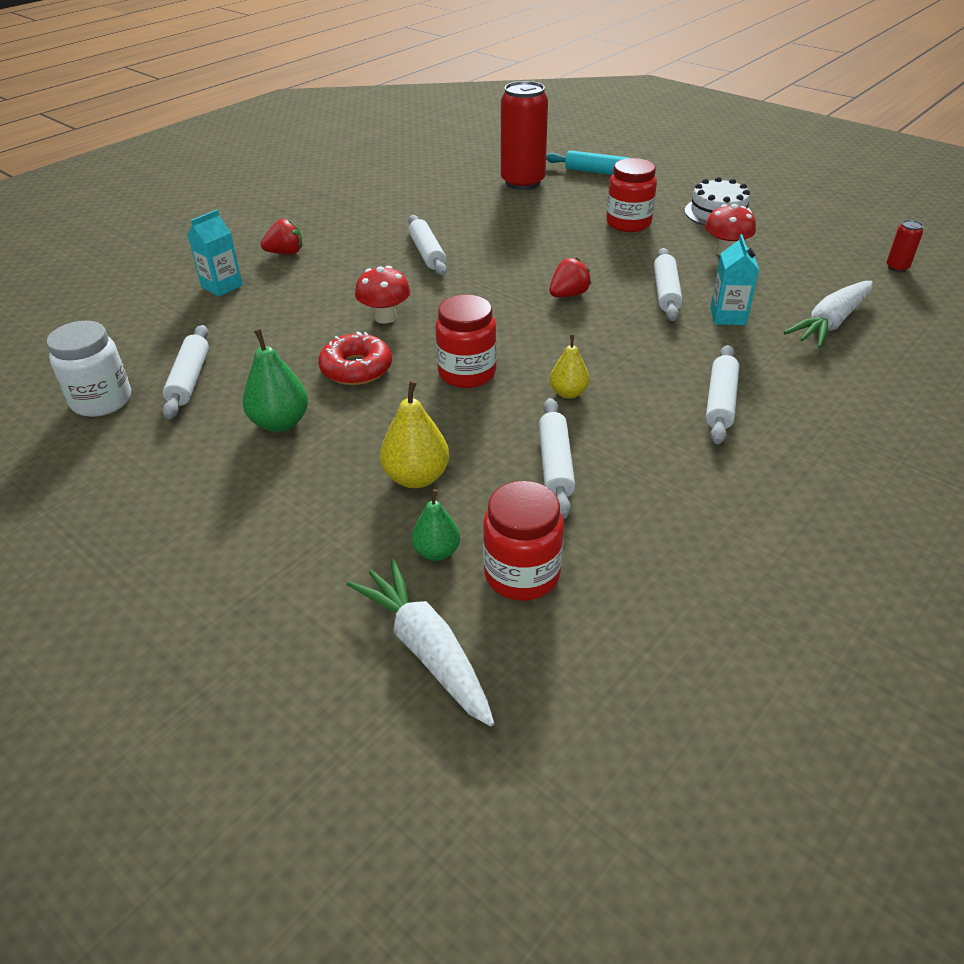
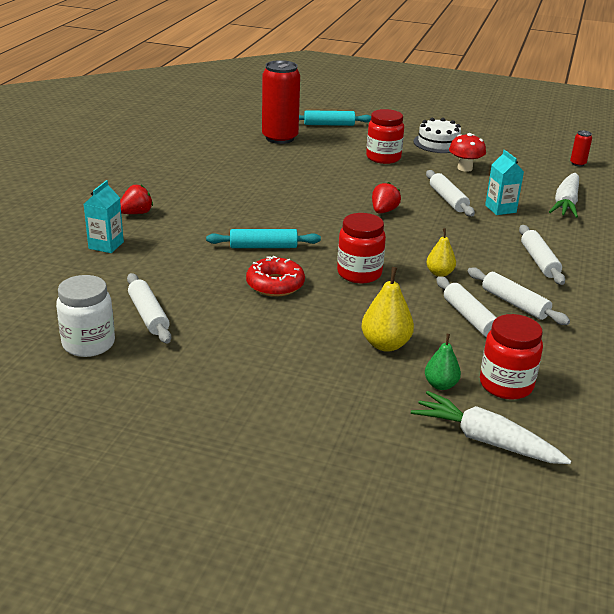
camera: 25 degrees left, 10 degrees down
(280, 423) = (252, 330): green pear -> none
(385, 317) = (263, 246): red mushroom -> turquoise rolling pin
(427, 253) = (253, 198): white rolling pin -> white rolling pin (514, 303)

